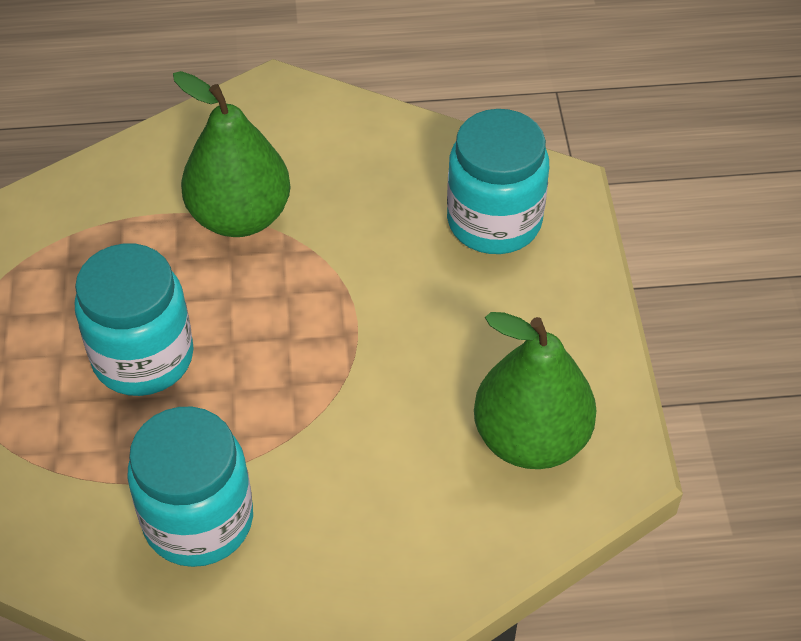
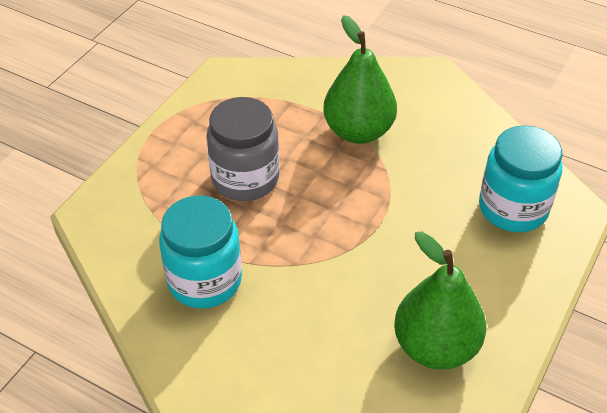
camera: 35 degrees right, 5 degrees down
(143, 357) = (245, 179): turquoise jar -> grey jar

